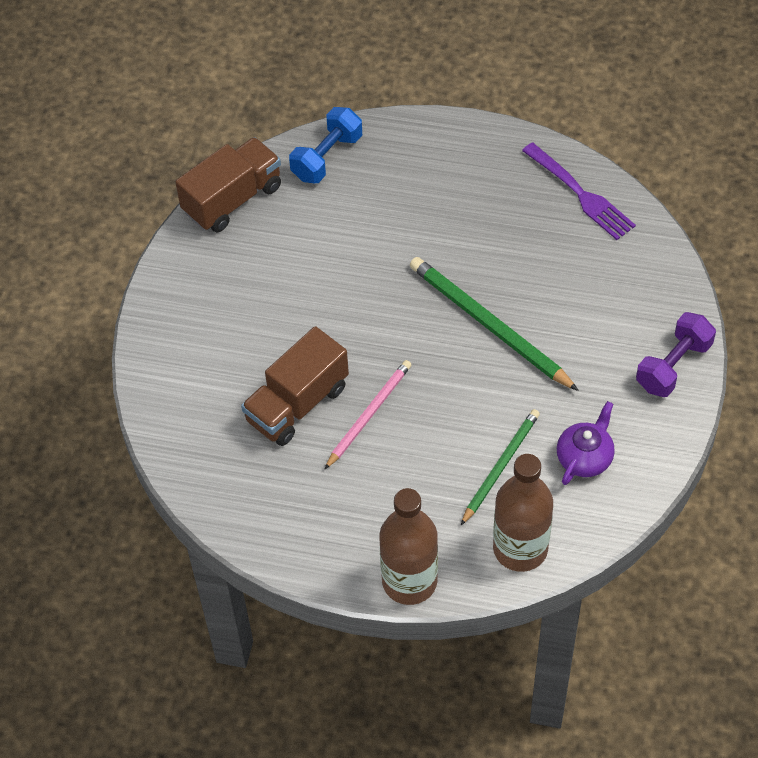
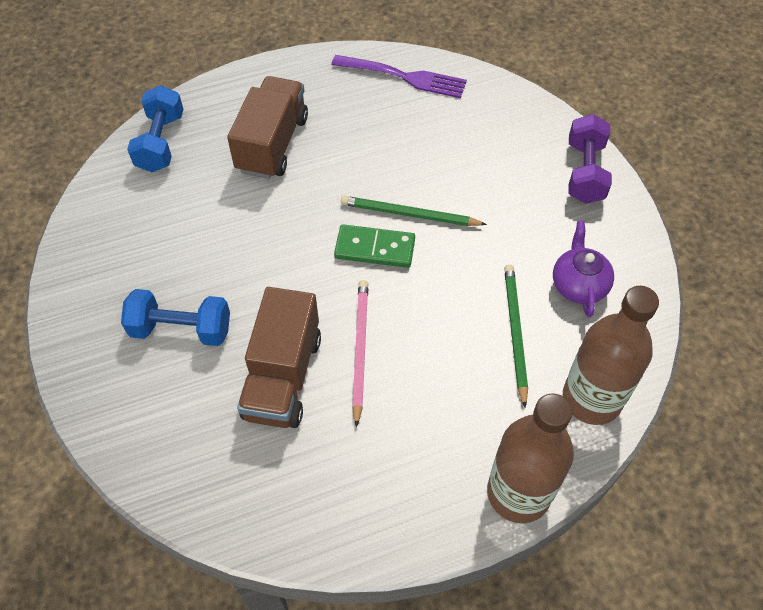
camera: 35 degrees left, 0 degrees up
(232, 199) = (91, 218): brown truck -> brown truck (272, 144)
(246, 327) = (181, 329): none -> blue dumbbell
(439, 340) = (375, 248): none -> green domino
(489, 325) = (409, 214): green pencil -> green pencil, size x0.64

